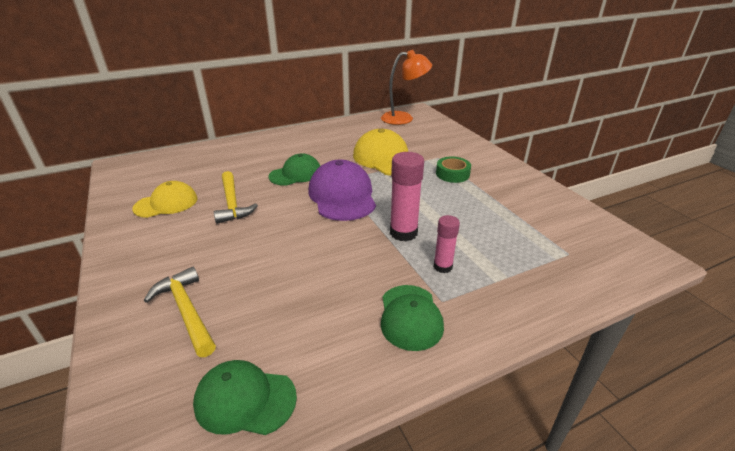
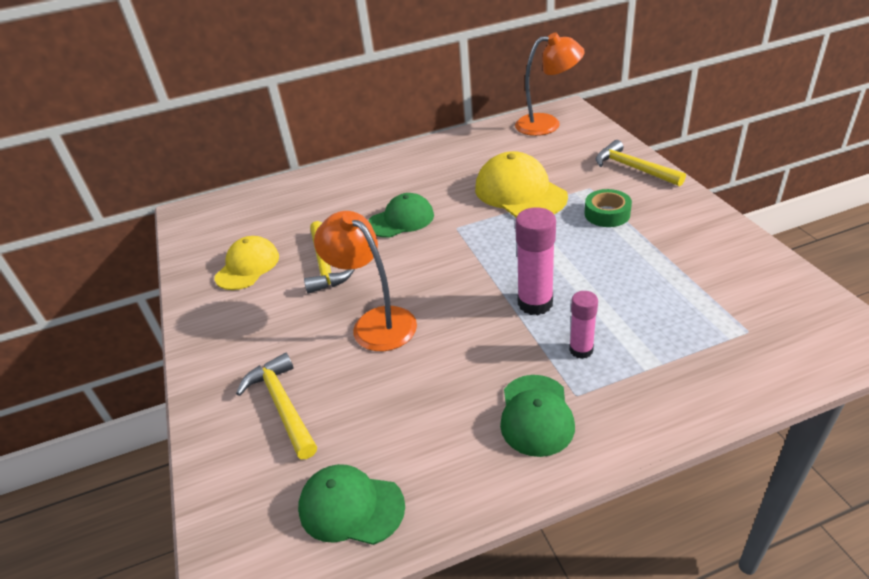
camera: 10 degrees right, 5 degrees up
(166, 203) = (247, 266): yellow cap -> yellow cap turned 45 degrees counterclockwise
(273, 245) = (375, 322): none -> orange lamp
(342, 196) = (459, 251): purple cap -> none
(468, 146) = (633, 168): none -> yellow hammer

